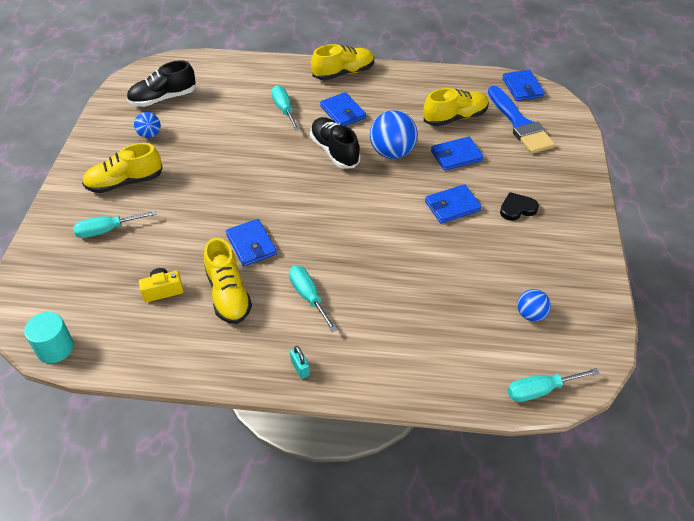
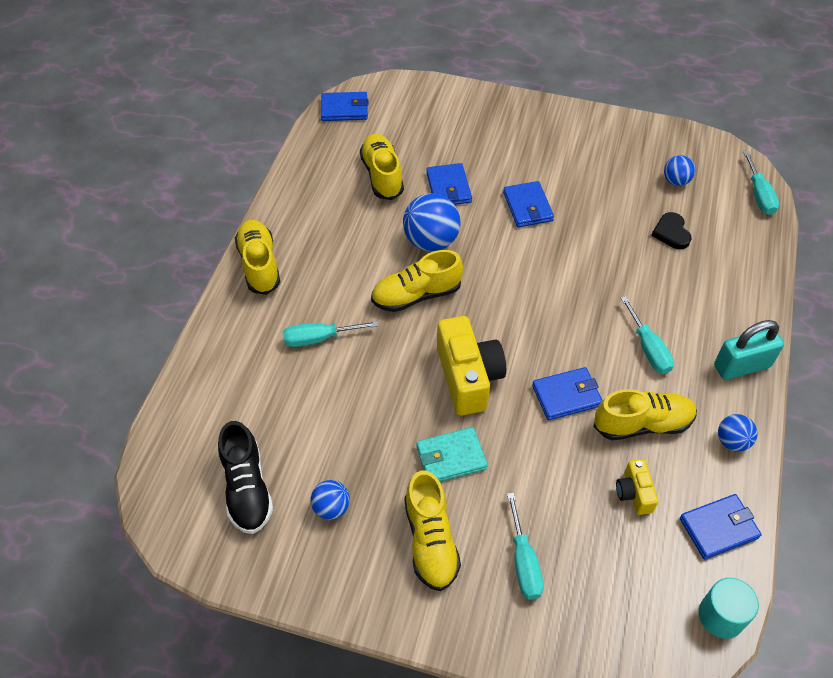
camera: 80 degrees left, 5 degrees up
(190, 185) = (451, 457): none -> turquoise wallet
(215, 358) = (732, 441): none -> blue ball
(261, 187) = (468, 377): none -> yellow camera
(300, 368) = (742, 366): turquoise padlock -> turquoise padlock, size x2.10
(308, 296) = (648, 348): turquoise screwdriver -> turquoise screwdriver turned 90 degrees counterclockwise
(334, 151) = (416, 295): black shoe -> yellow shoe
(343, 112) = (342, 277): blue wallet -> blue wallet (718, 528)
(517, 208) = (538, 158): black heart -> black heart (671, 233)
(519, 124) = (407, 126): blue brush -> none

